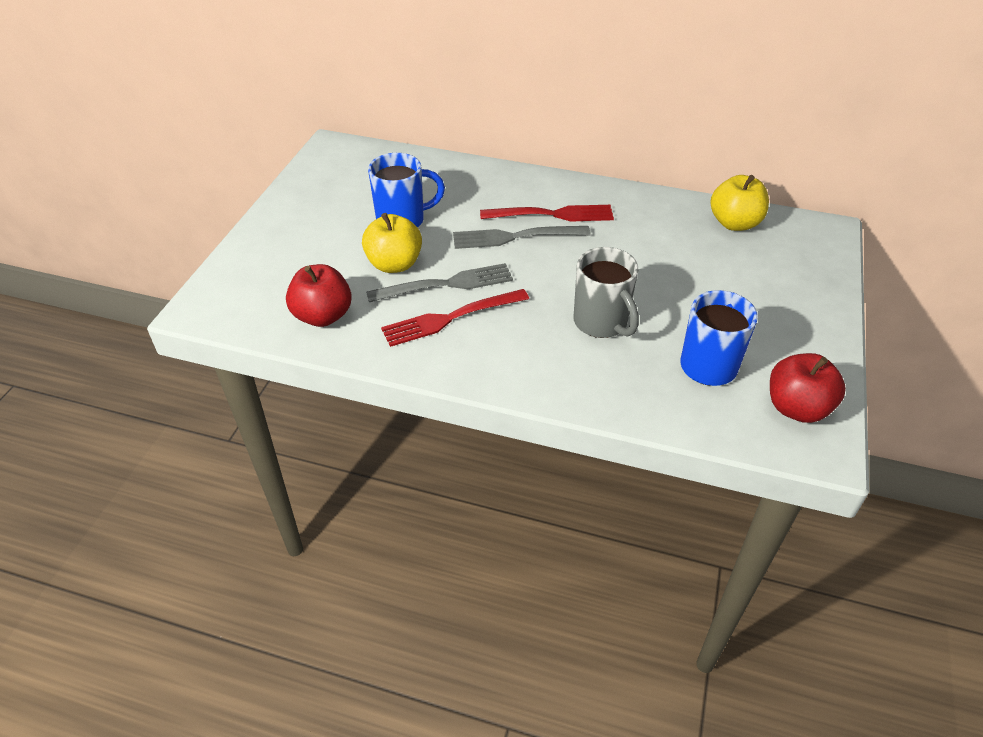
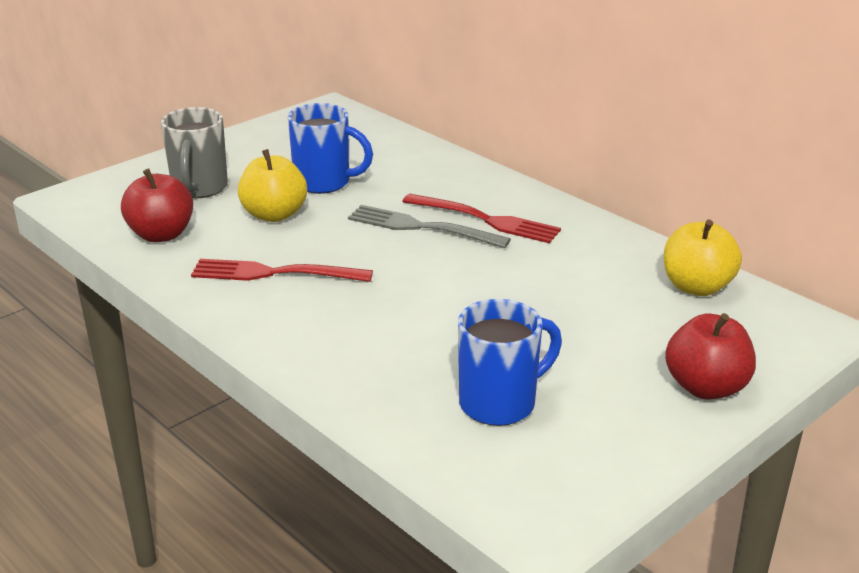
camera: 30 degrees right, 15 degrees down
(446, 284) = (303, 245): grey fork -> none
(601, 323) = (423, 326): grey mug -> grey mug (199, 188)
(797, 408) = (557, 479): red apple -> red apple (706, 387)

